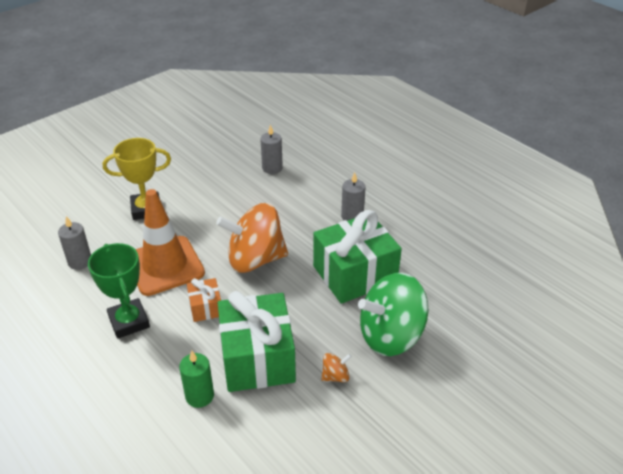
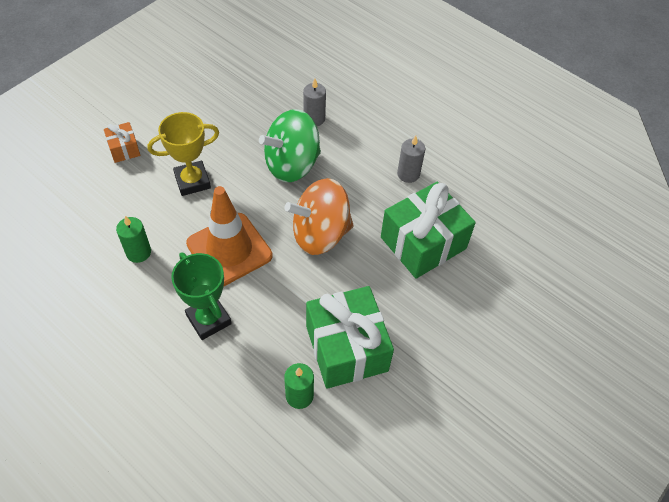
camera: 10 degrees left, 15 degrees up
(80, 261) = (138, 252): grey candle -> green candle
(205, 307) = (282, 295): orange gift -> orange gift (124, 149)
(335, 376) = (425, 360): orange spinning top -> none
(391, 336) = (470, 310): green spinning top -> green spinning top (292, 164)

